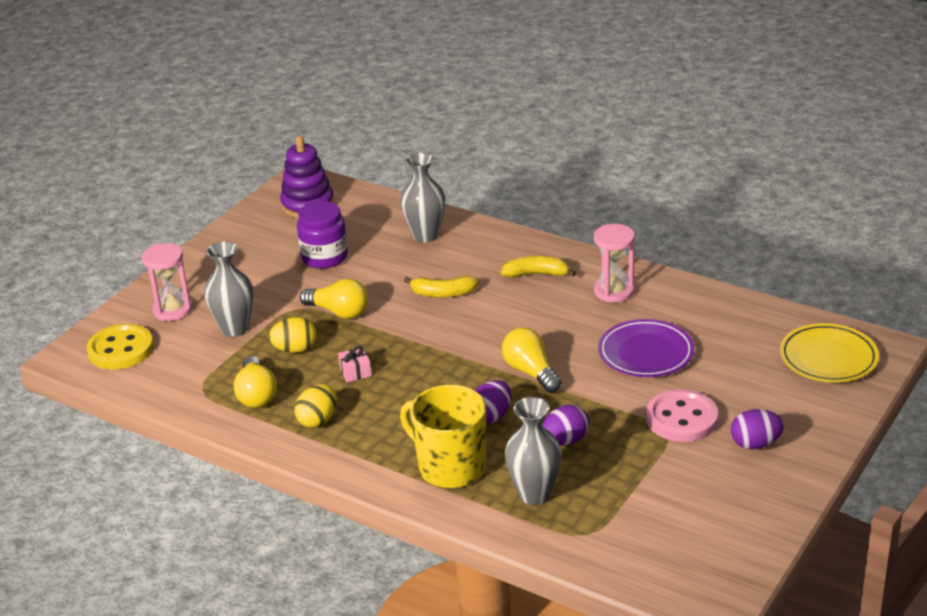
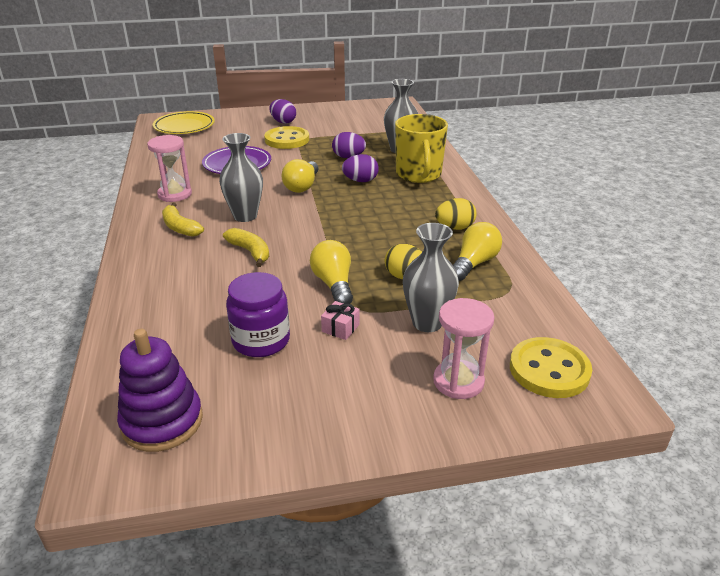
camera: 135 degrees left, 0 degrees up
(355, 372) = (390, 239): pink gift -> pink gift (340, 328)
(425, 235) = (164, 303): grey vase -> grey vase (245, 216)
(681, 419) = (287, 140): pink button -> yellow button

